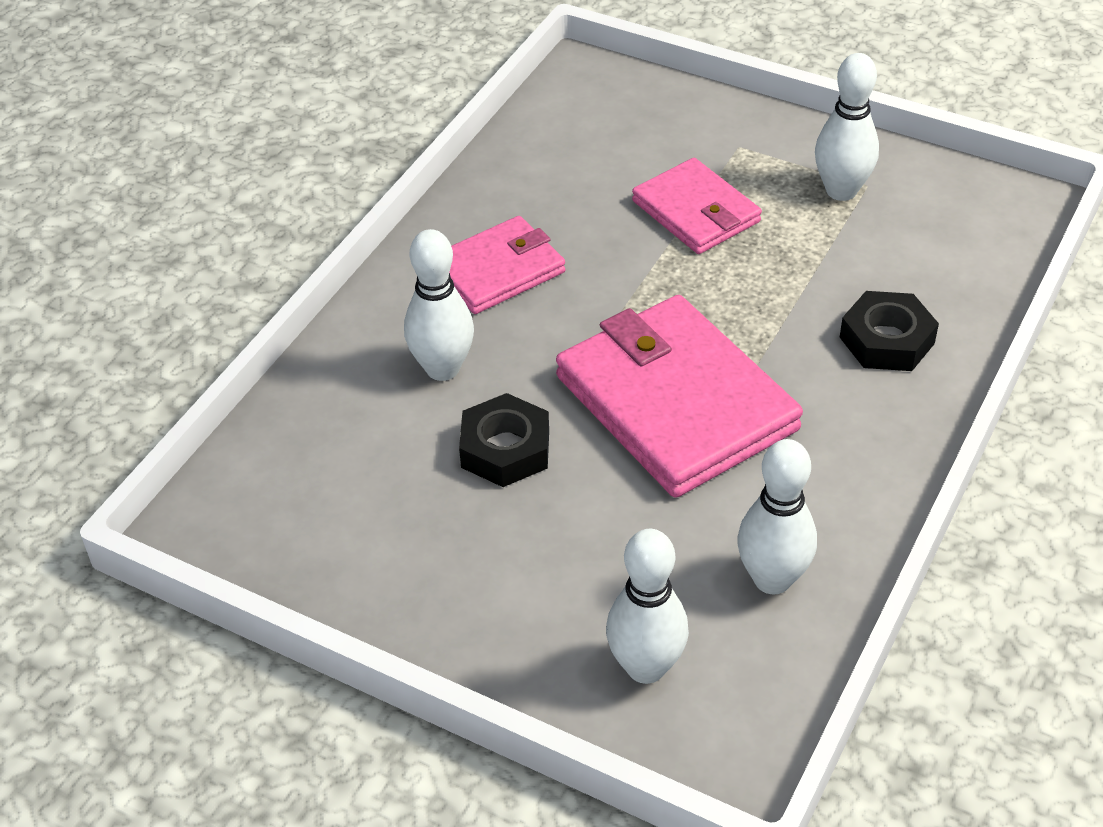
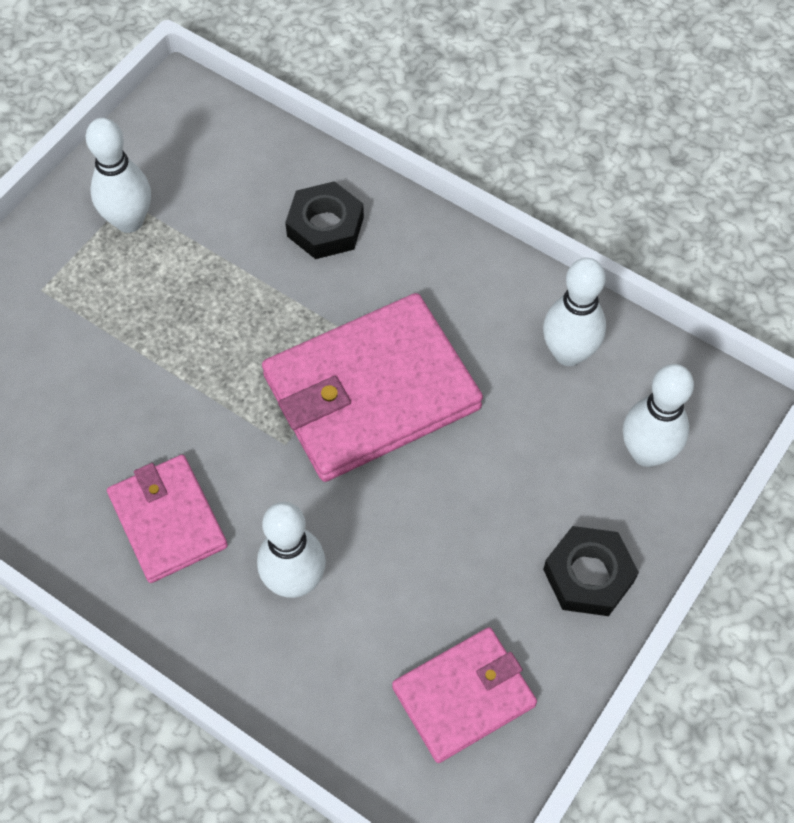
camera: 85 degrees left, 15 degrees up
(505, 449) = (405, 535): black nut -> black nut (588, 575)
(696, 212) = (127, 339): pink wallet -> pink wallet (464, 696)

